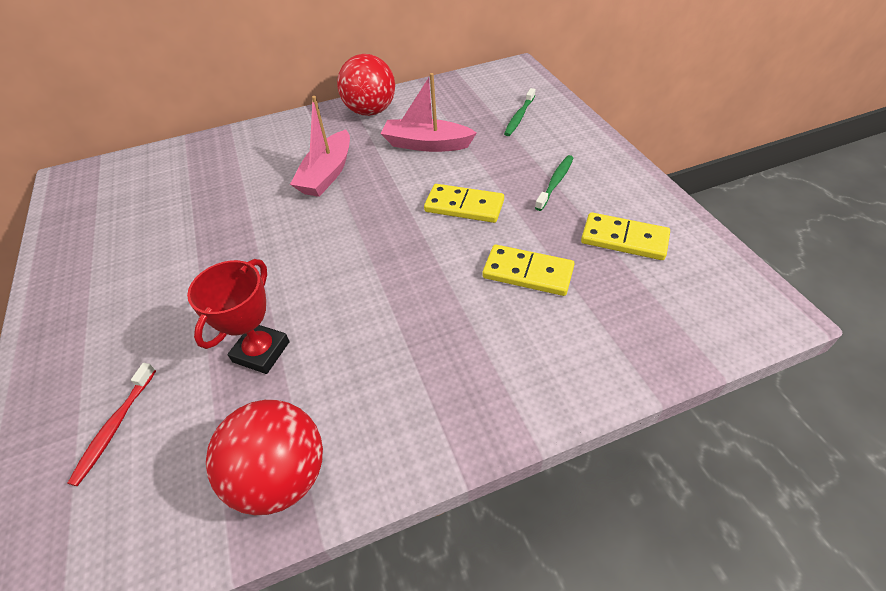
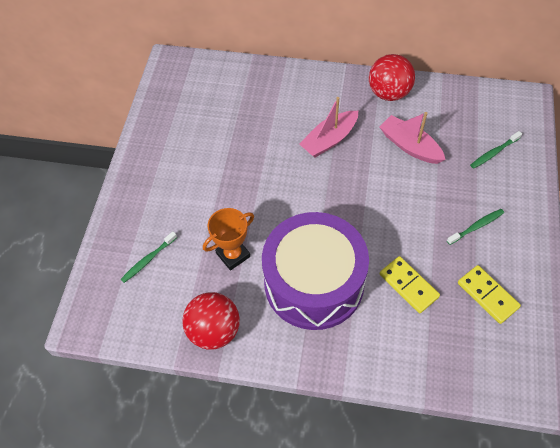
camera: 30 degrees right, 10 degrees up
(115, 427) = (148, 260): red toothbrush -> green toothbrush
(261, 352) = (233, 255): red trophy -> orange trophy
(403, 329) = (314, 283): none -> purple drum
(464, 206) = (402, 214): yellow domino -> none

